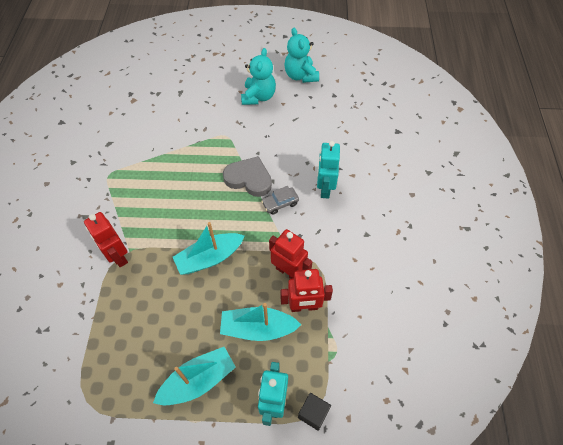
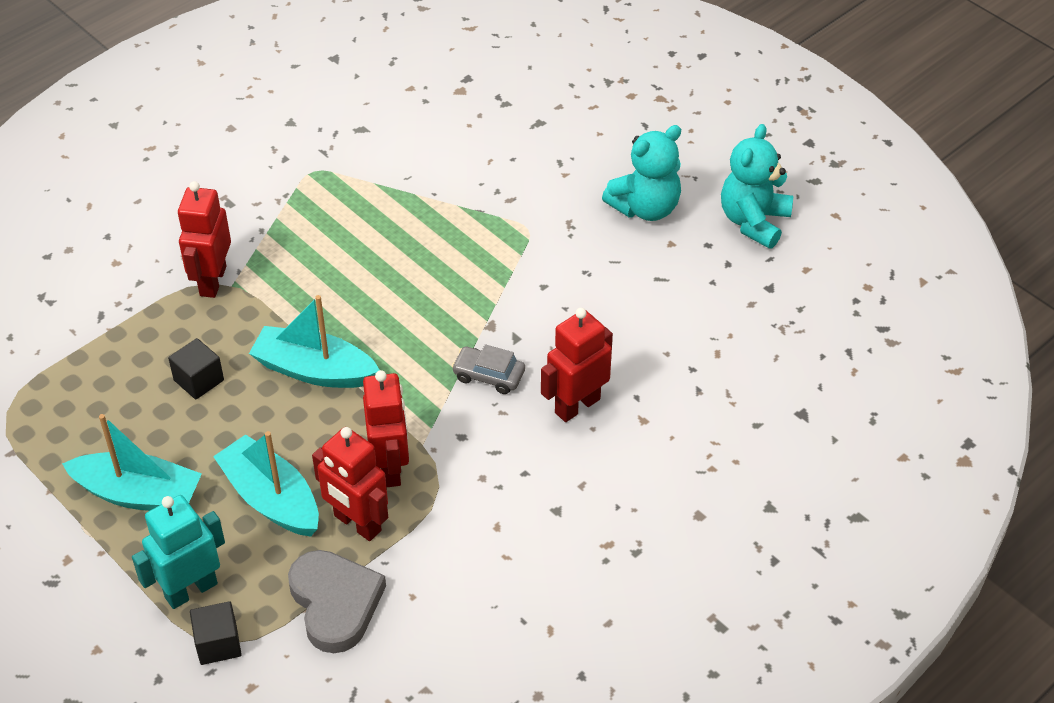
camera: 45 degrees right, 10 degrees down
(164, 305) = (199, 380): none -> black cube
(249, 179) = (487, 311): grey heart -> grey heart (335, 603)
(325, 188) = (577, 405): turquoise robot -> red robot

